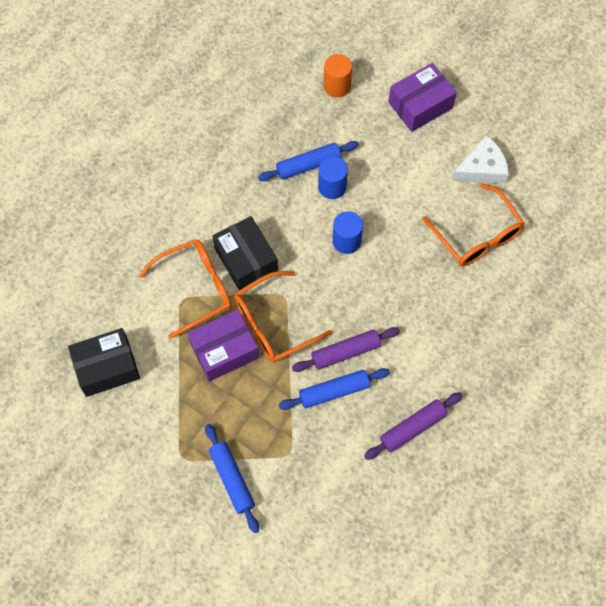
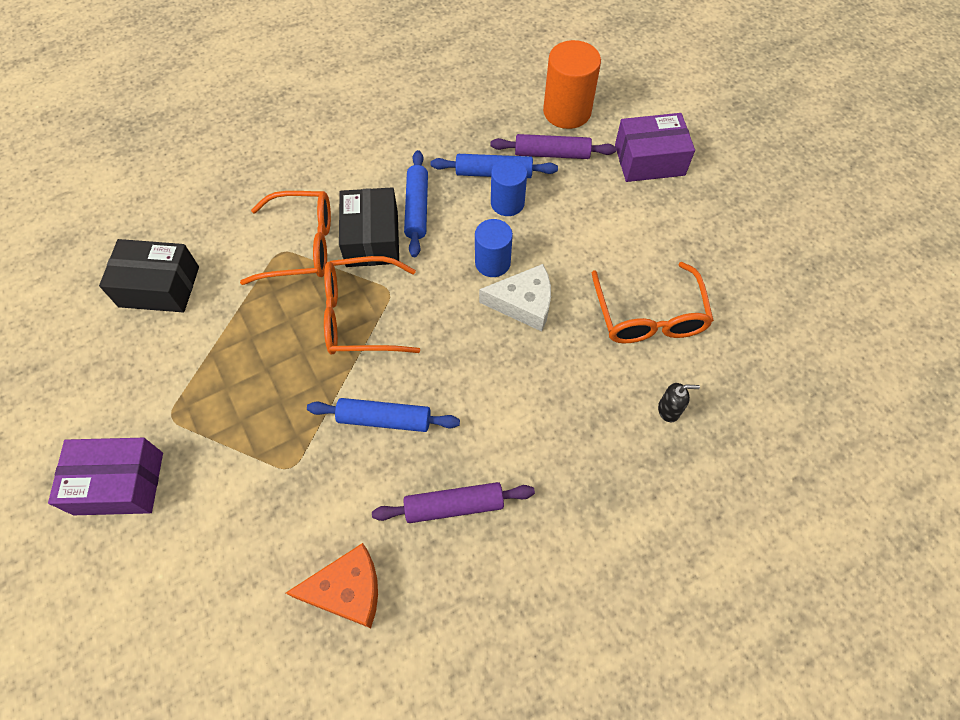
camera: 25 degrees right, 5 degrees down
(224, 351) = (291, 321): purple box -> purple box (119, 483)
(232, 479) = (208, 468): blue rolling pin -> blue rolling pin (417, 208)
(337, 86) = (567, 111): orange cylinder -> orange cylinder, size x1.53
(345, 352) = (423, 381): purple rolling pin -> purple rolling pin (552, 154)
(373, 512) = (347, 590): none -> orange cheese
(482, 168) = (690, 247): white cheese -> white cheese (523, 303)
(521, 299) = (669, 410): none -> black soap dispenser

